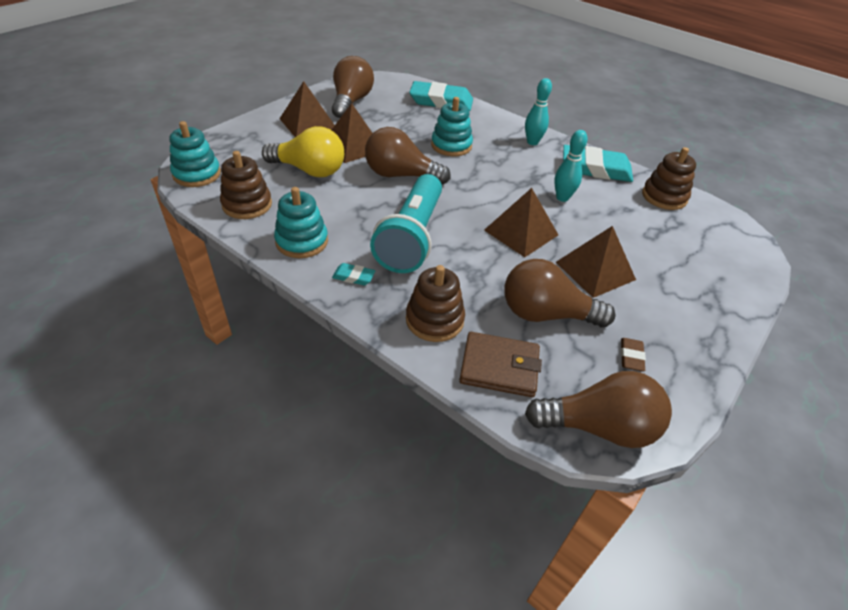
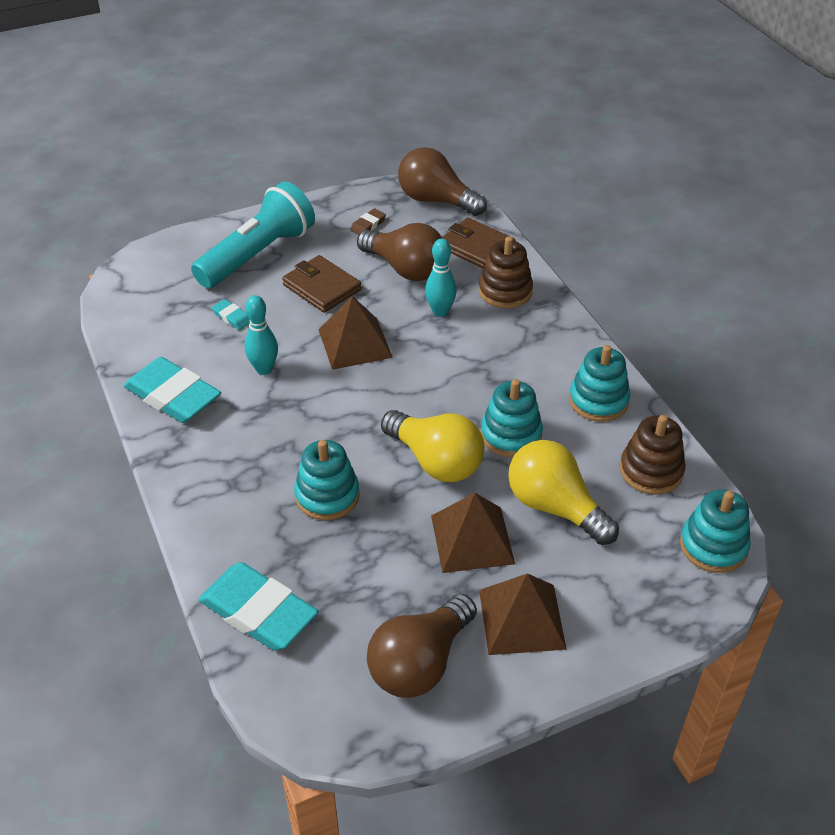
camera: 150 degrees left, 0 degrees up
(353, 277) = (559, 348): turquoise eraser -> turquoise eraser (232, 317)
(359, 201) = (511, 435): none -> turquoise stacking toy
(401, 175) = (435, 461): brown light bulb -> yellow light bulb
(412, 238) = (477, 371): turquoise flashlight -> turquoise flashlight (258, 254)
(532, 142) = (204, 467): turquoise bowling pin -> turquoise bowling pin (440, 311)
(595, 270) = (322, 287): brown pyramid -> brown wallet
(664, 197) = (145, 335): brown stacking toy -> none

